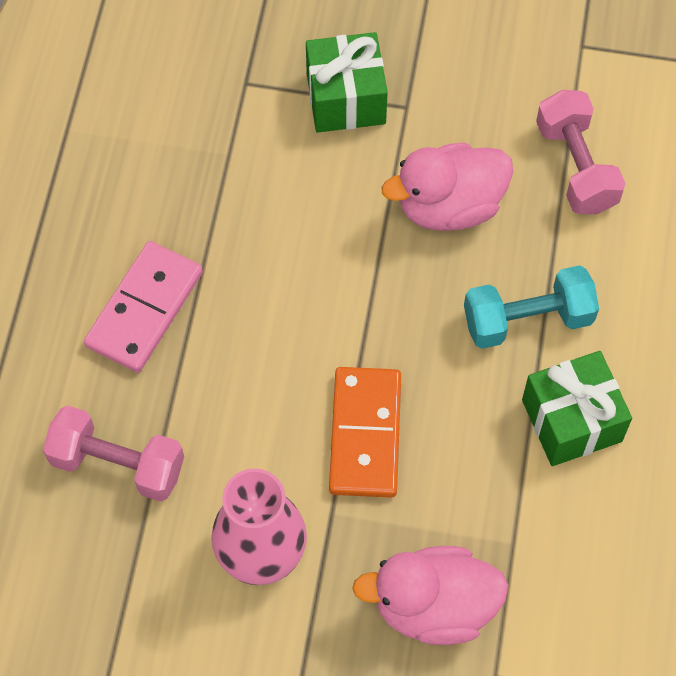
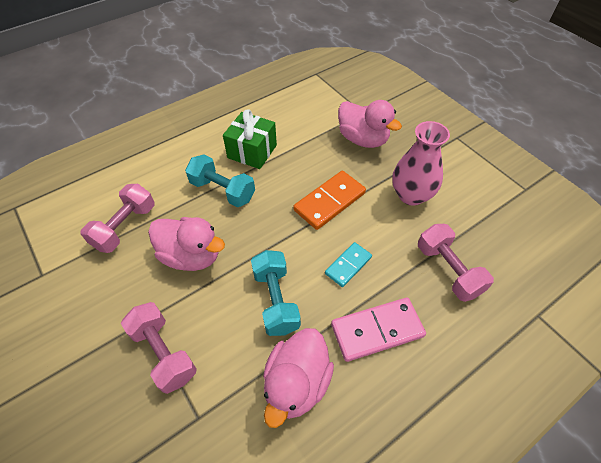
camera: 135 degrees left, 10 degrees down
(181, 186) = (296, 383): none -> pink duck
(249, 360) = (348, 265): none -> turquoise domino
(291, 244) = (276, 300): none -> turquoise dumbbell
(346, 98) = (164, 353): green gift -> pink dumbbell

